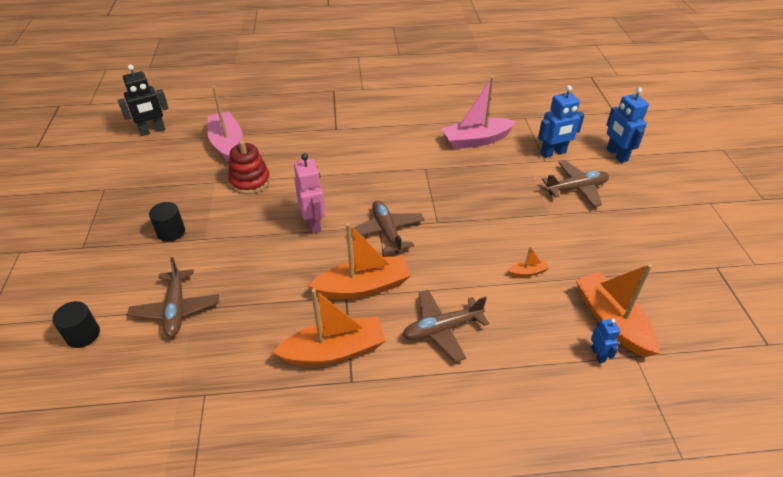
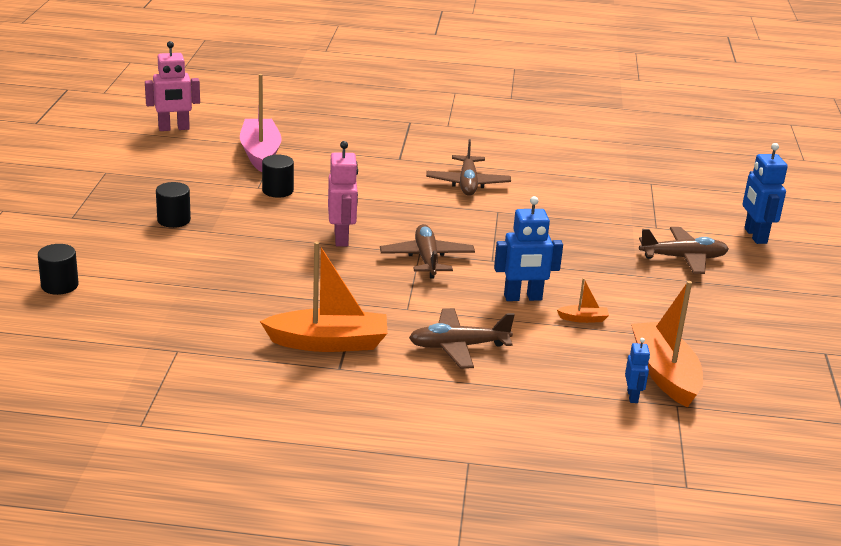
camera: 10 degrees right, 15 degrees down
(152, 131) = (174, 128): black robot -> pink robot
(176, 309) = (164, 282): brown plane -> brown plane (467, 183)
(250, 181) = (278, 190): red stacking toy -> black cylinder
(363, 287) = (380, 299): orange boat -> none
(476, 140) = (575, 195): pink boat -> none
(553, 153) = (671, 222): blue robot -> blue robot (523, 298)

